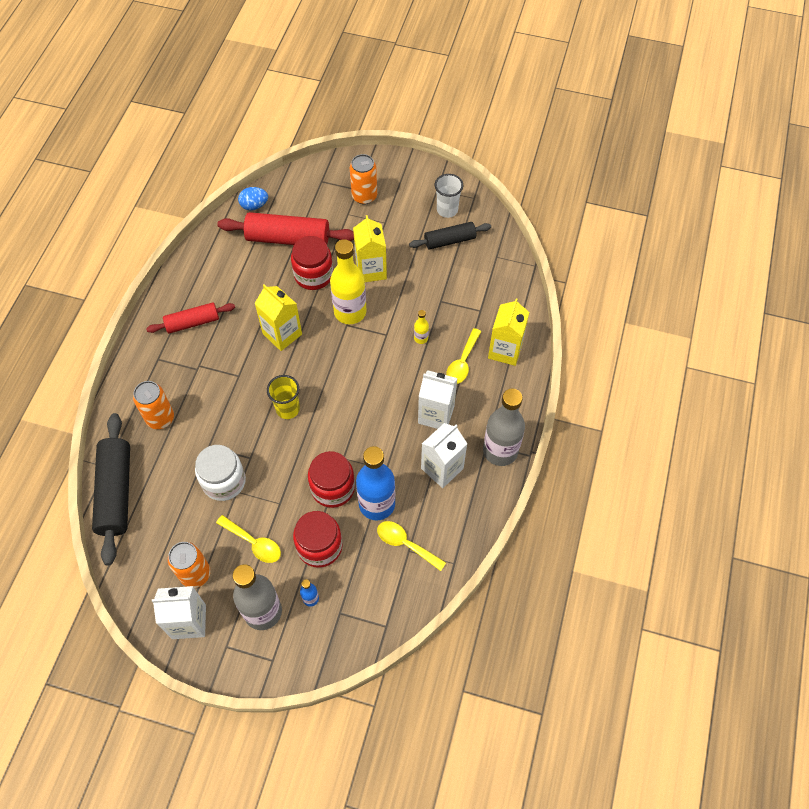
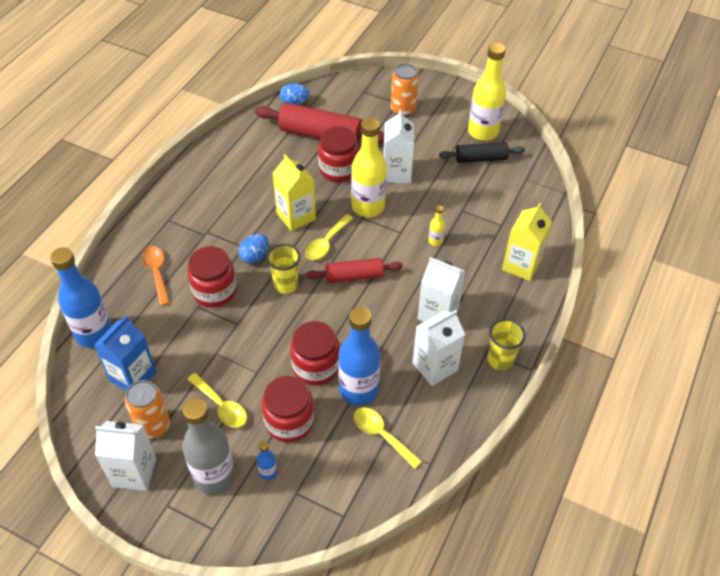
camera: 10 degrees right, 10 degrees down
(116, 492) = (94, 334): black rolling pin -> blue bottle
(160, 418) = (156, 273): orange can -> orange spoon
(164, 529) = (133, 376): none -> blue carton
(192, 322) = (210, 193): red rolling pin -> red rolling pin (354, 276)
(221, 427) = (214, 291): none -> red jar
(224, 481) = (205, 341): white jar -> none
(251, 384) = (255, 256): none -> blue egg
(371, 270) = (396, 173): yellow carton -> white carton
(447, 210) = (483, 132): white cup -> yellow bottle
(462, 362) = (474, 269): yellow spoon -> yellow spoon (326, 243)
(500, 451) = (500, 360): grey bottle -> yellow cup

